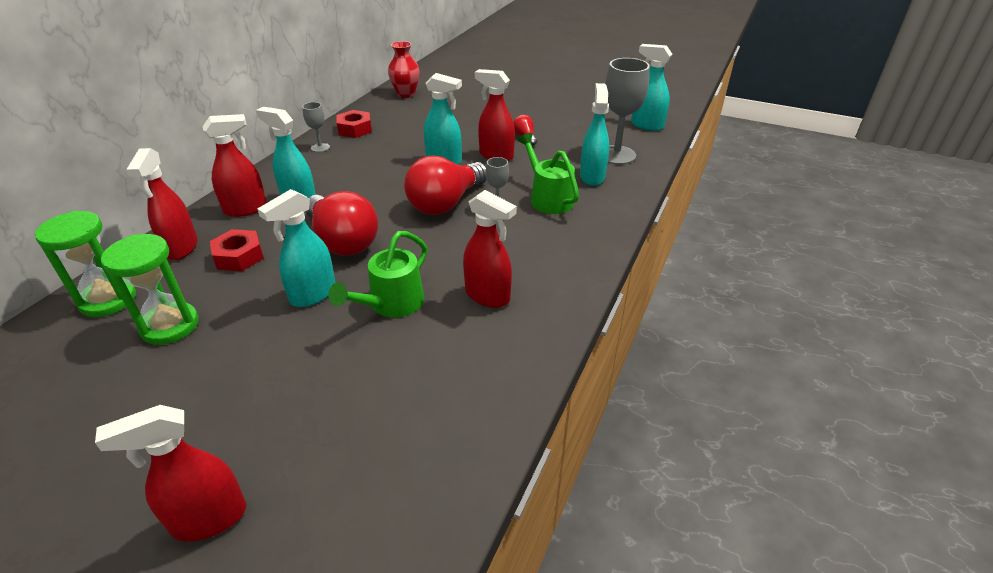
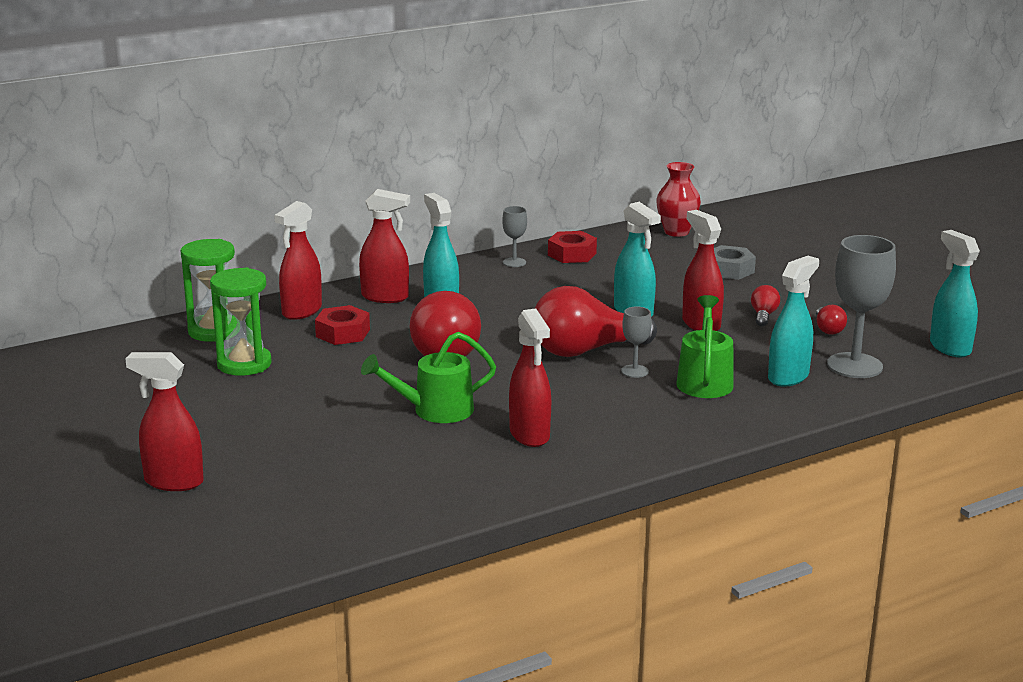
camera: 35 degrees right, 15 degrees down
(312, 294) = (375, 381): turquoise spray bottle -> none
(468, 111) = (729, 270): none -> grey nut
(571, 135) = (828, 329): none -> red light bulb

